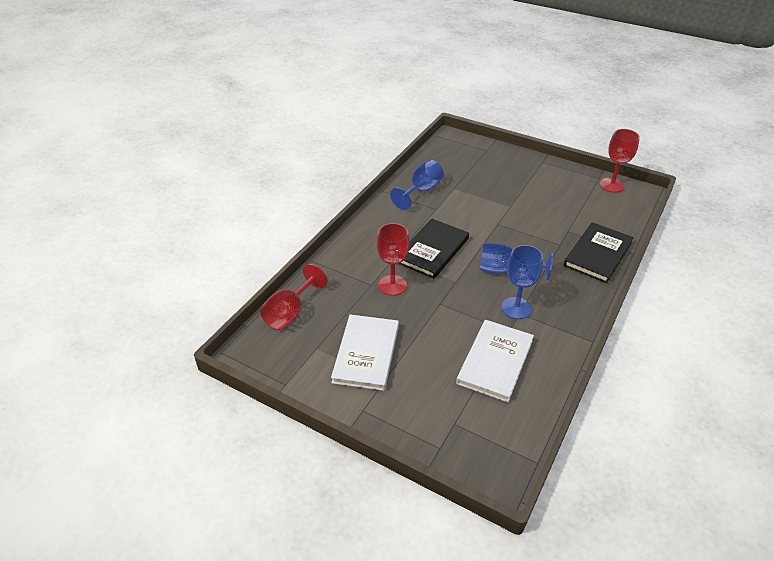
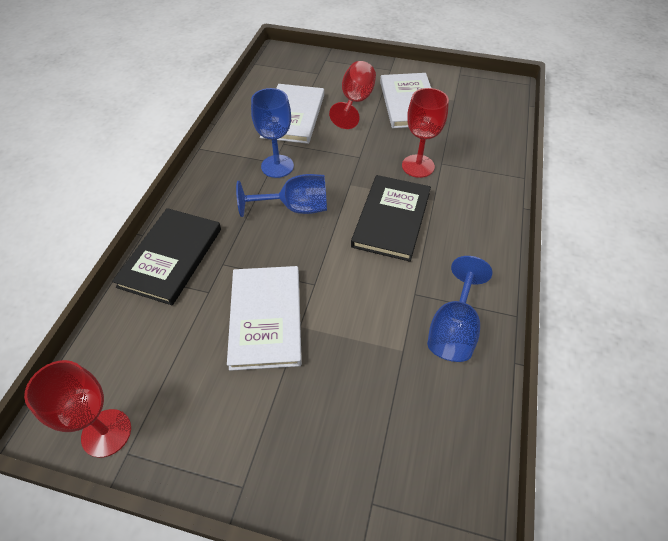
camera: 165 degrees right, 10 degrees up
(290, 313) = (500, 121): red goblet -> red goblet (355, 102)
(530, 213) = (266, 318): none -> white book

